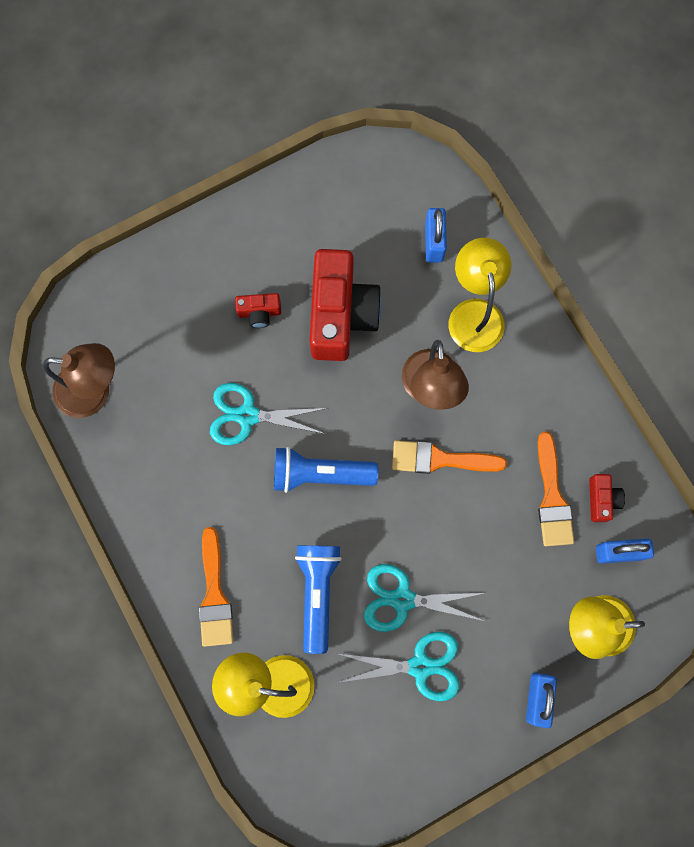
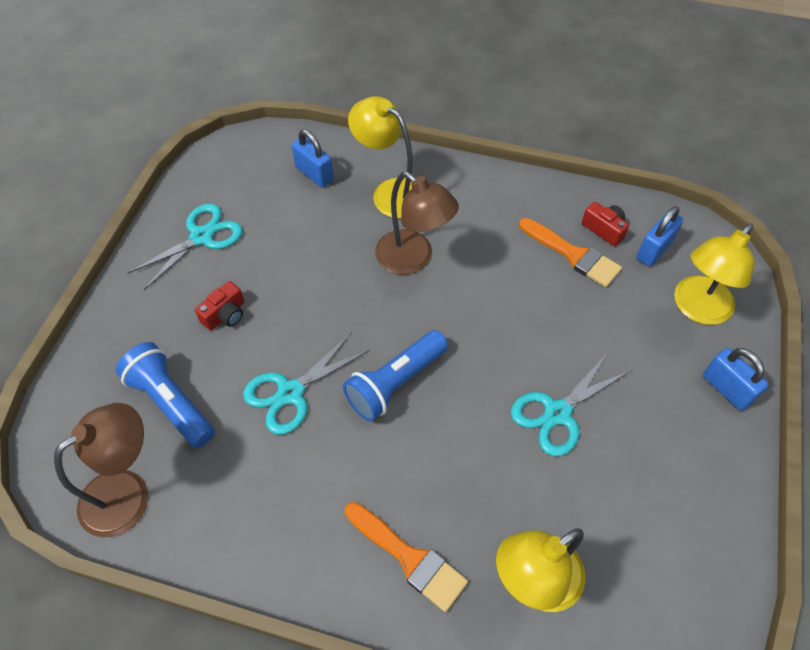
camera: 45 degrees left, 20 degrees down
(317, 593) = (490, 471): blue flashlight -> blue flashlight (171, 403)
(340, 315) = (293, 266): red camera -> none
(420, 666) = (627, 448): turquoise scissors -> turquoise scissors (201, 237)
(440, 459) = (472, 296): orange brush -> none

